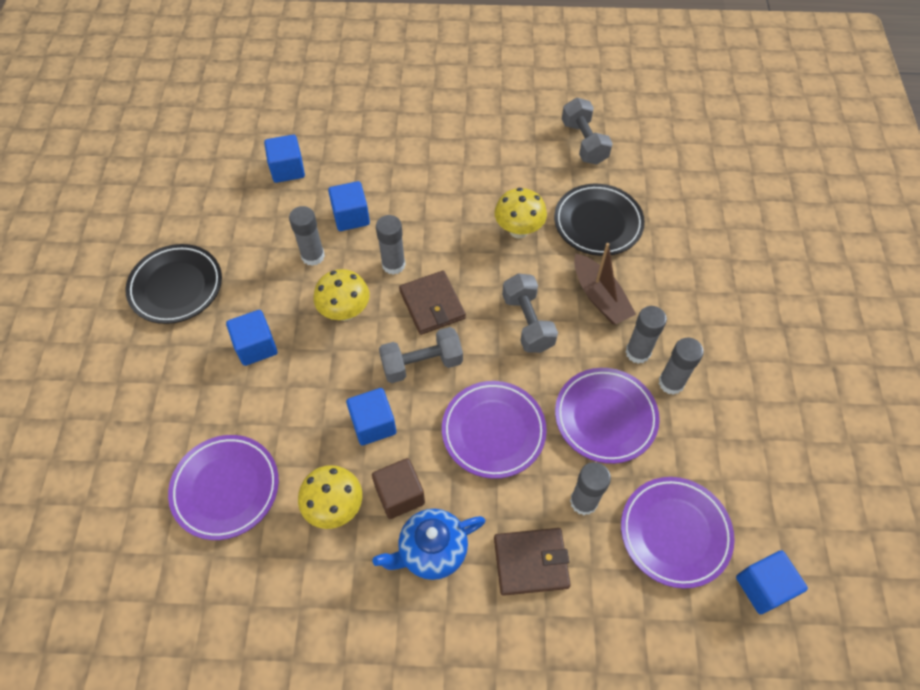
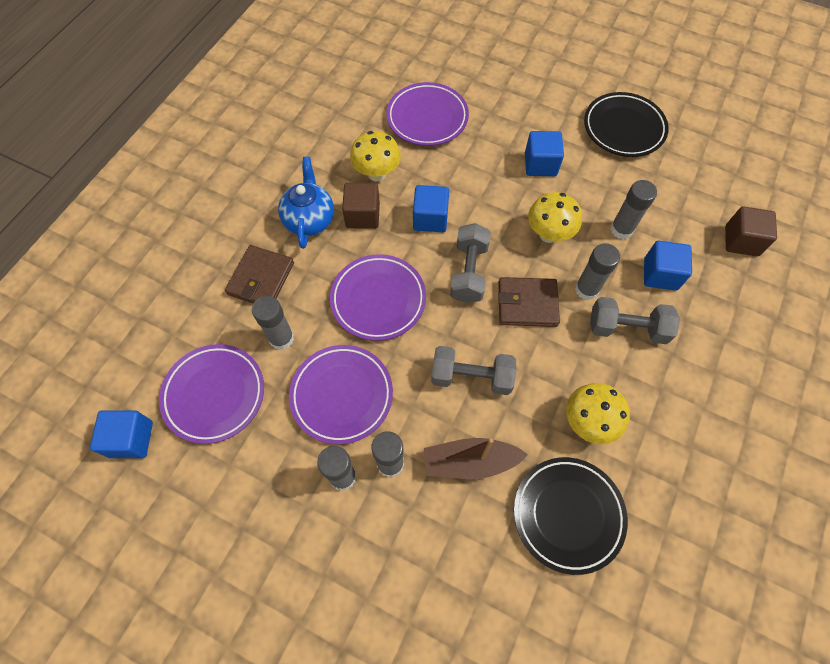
camera: 115 degrees right, 5 degrees up
(287, 169) = (741, 241): blue cube -> brown cube
(583, 142) = (703, 569): grey dumbbell -> grey dumbbell (627, 328)

